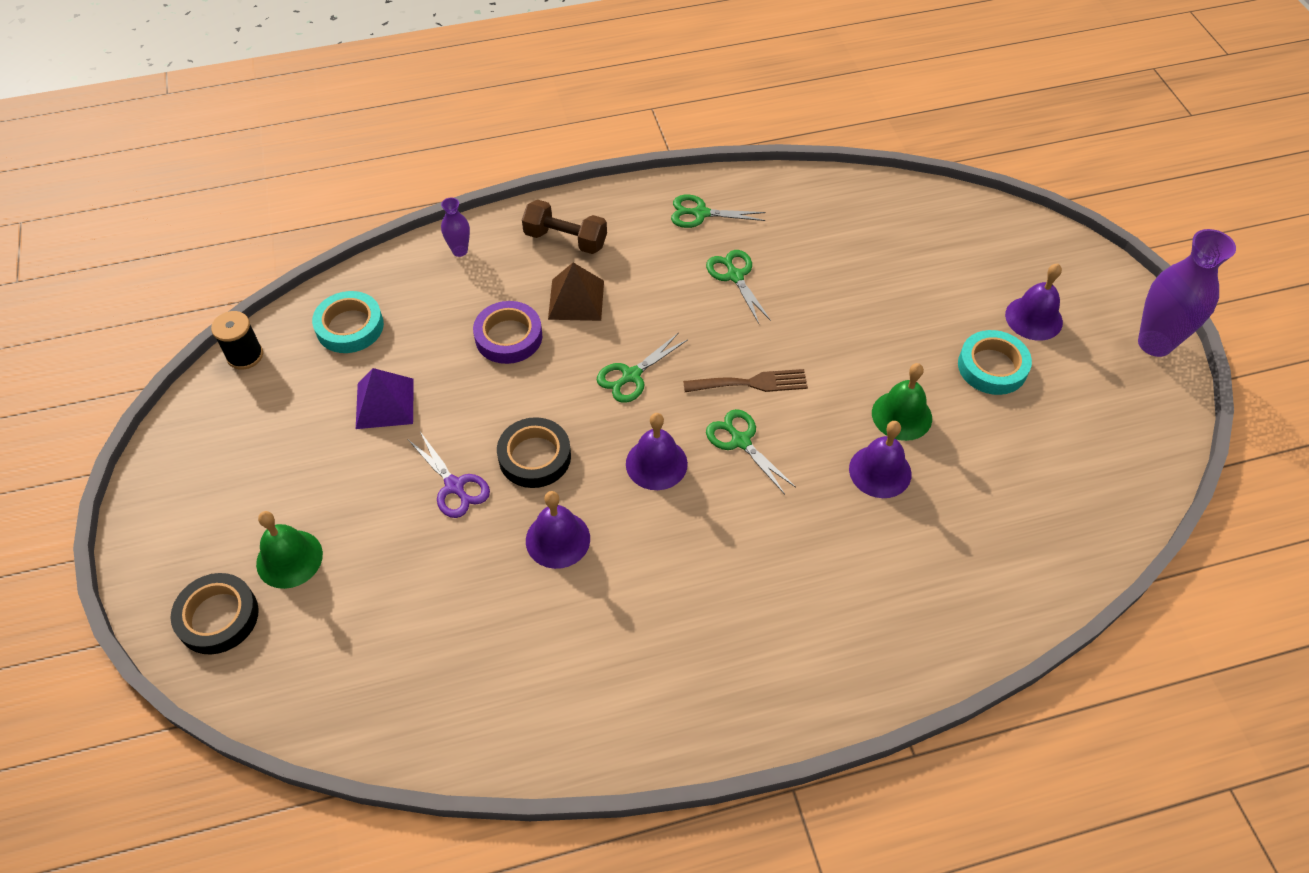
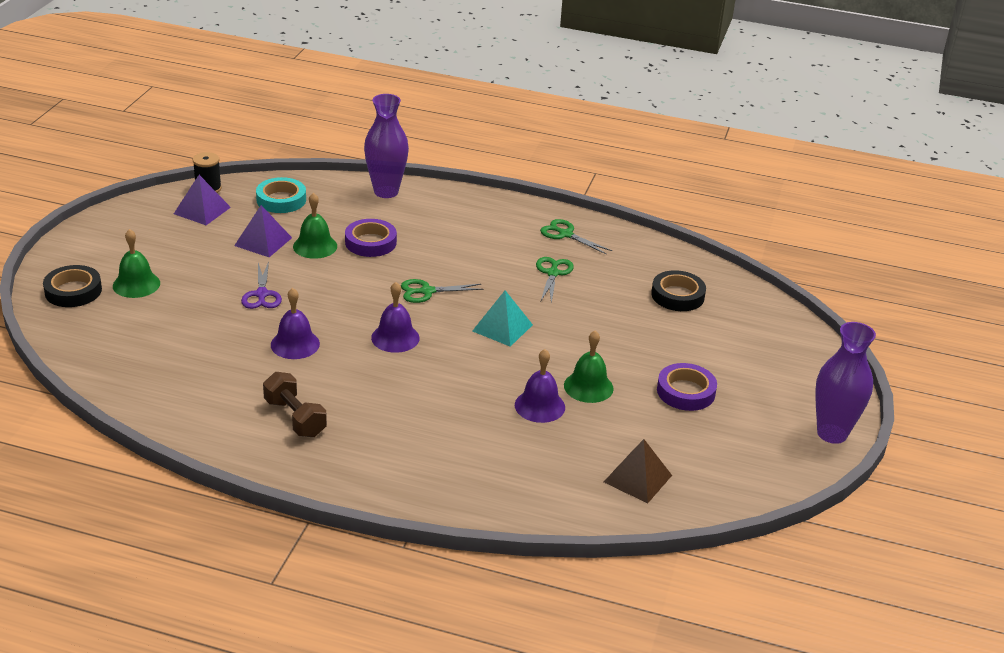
camera: 30 degrees right, 20 degrees down
(268, 394) = (202, 210): none -> purple pyramid
(451, 377) = (315, 246): none -> green bell
(460, 251) = (386, 192): purple vase -> purple vase, size x2.06
(534, 457) = (324, 302): black tape -> black tape (677, 295)
(565, 240) = (459, 212): brown dumbbell -> brown dumbbell (295, 418)
(576, 300) = (433, 242): brown pyramid -> brown pyramid (637, 478)
(740, 441) = (462, 351): green scissors -> none
(751, 383) = (502, 328): brown fork -> turquoise pyramid
(992, 367) = (685, 392): turquoise tape -> purple tape
(1033, 318) = (749, 381): purple bell -> none

